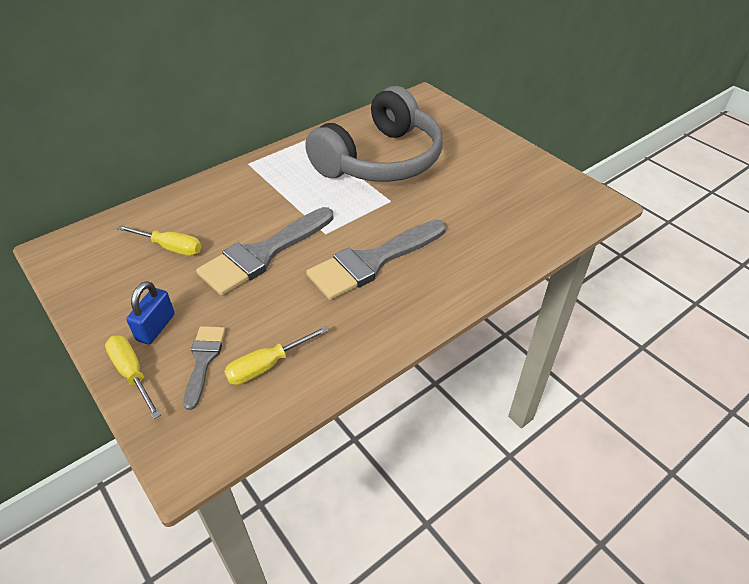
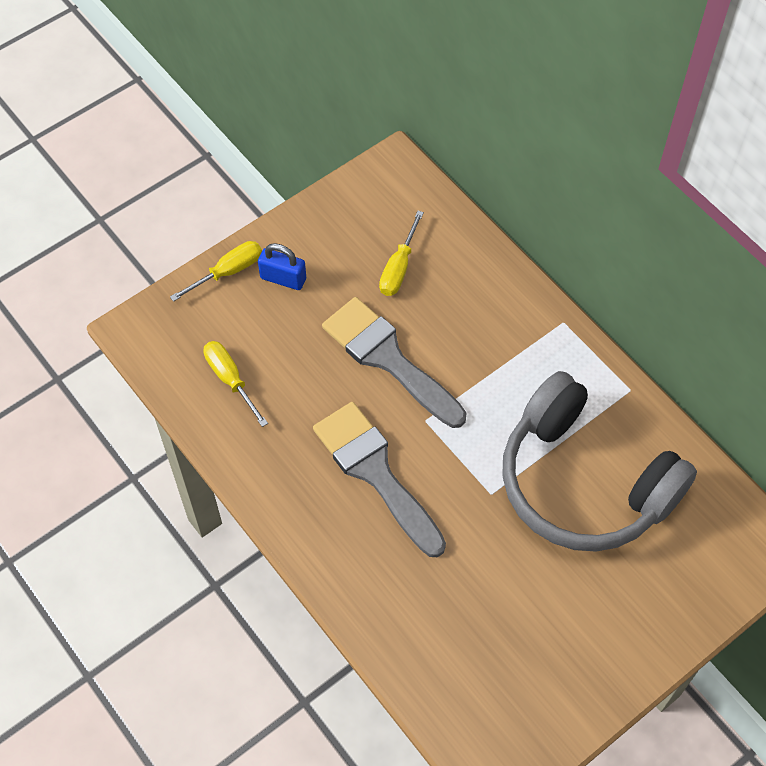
camera: 90 degrees right, 15 degrees up
(204, 360) = (240, 326): grey brush -> none

